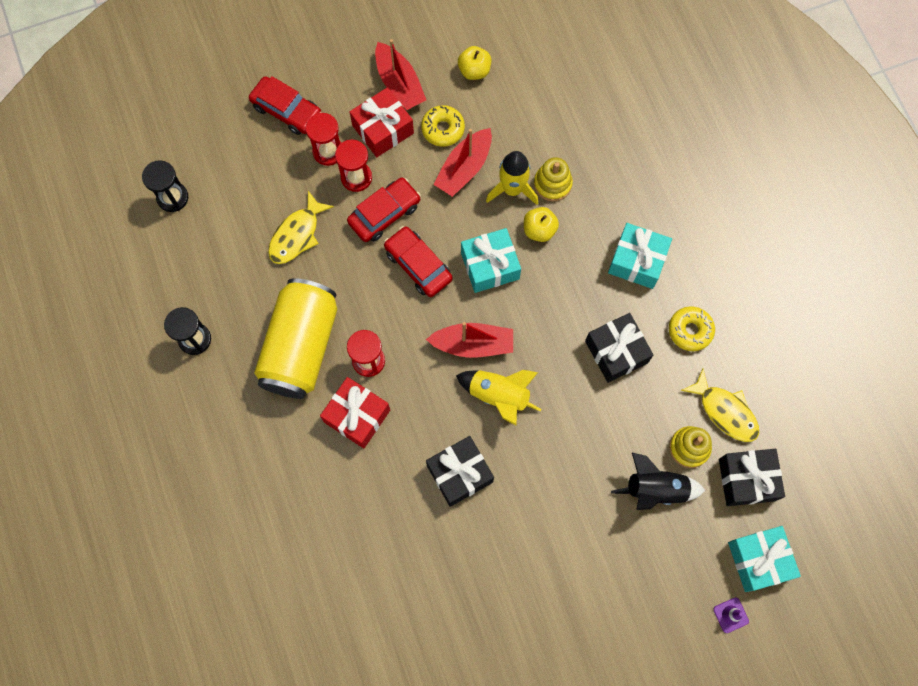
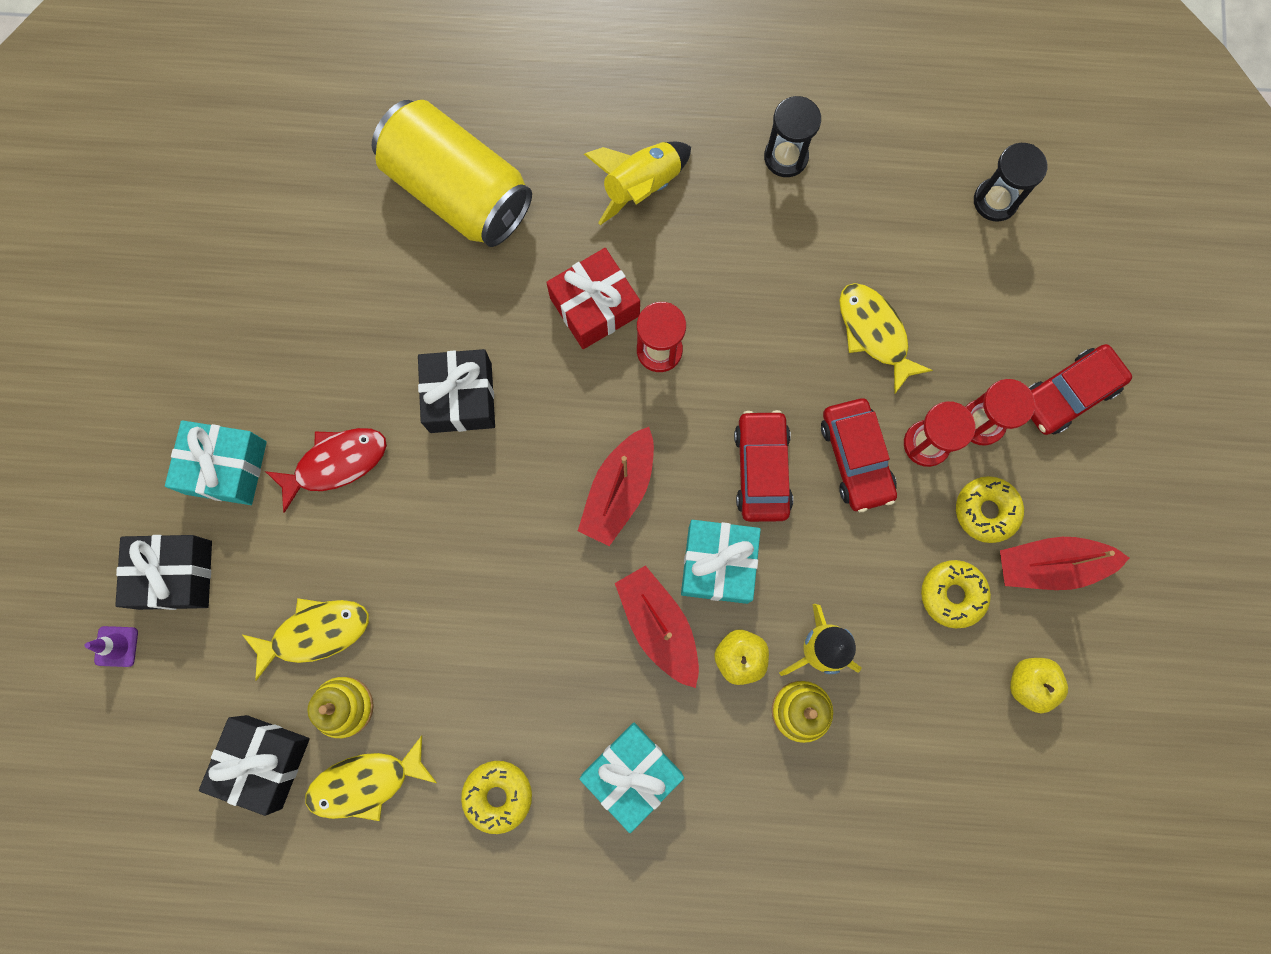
camera: 115 degrees right, 5 degrees up
(301, 347) = (717, 277): yellow can -> yellow can (458, 191)
(383, 129) = (986, 511): red gift -> yellow donut
(418, 265) = (761, 469): red car -> red car turned 75 degrees counterclockwise
(464, 168) = (878, 597): red boat -> red boat (658, 626)
(498, 396) = (534, 491): yellow rocket -> yellow rocket (641, 186)
(543, 534) = (336, 463): none -> red fish
(616, 352) = (518, 676): black gift -> black gift (175, 575)
(655, 489) = (315, 633): black rocket -> yellow fish
(759, 560) = (159, 720): turquoise gift -> turquoise gift (226, 467)

